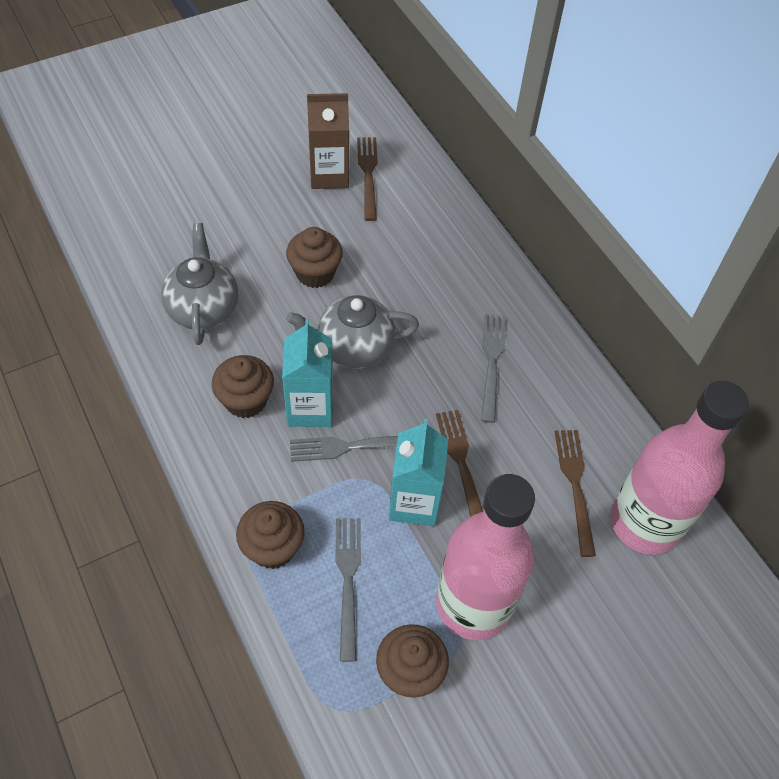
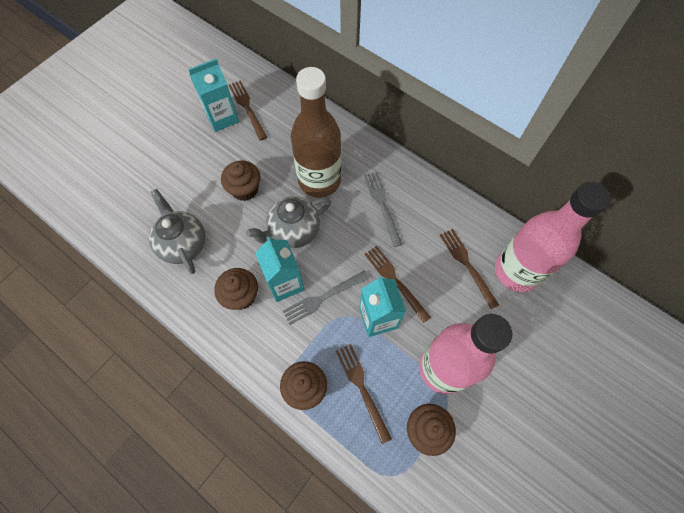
camera: 20 degrees left, 10 degrees up
(329, 175) = (222, 118): brown carton -> turquoise carton
(348, 579) = (361, 387): grey fork -> brown fork
(420, 299) = (319, 180): none -> brown bottle

